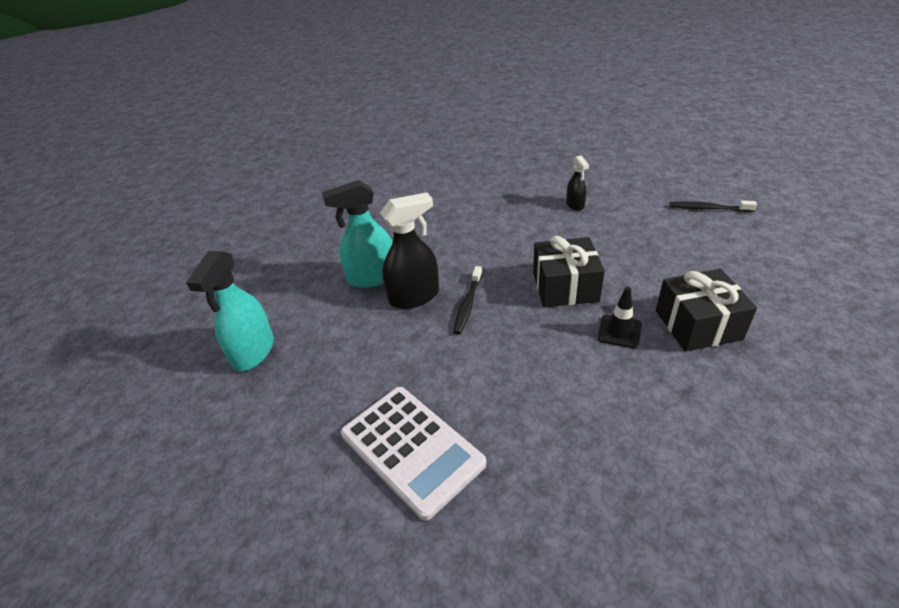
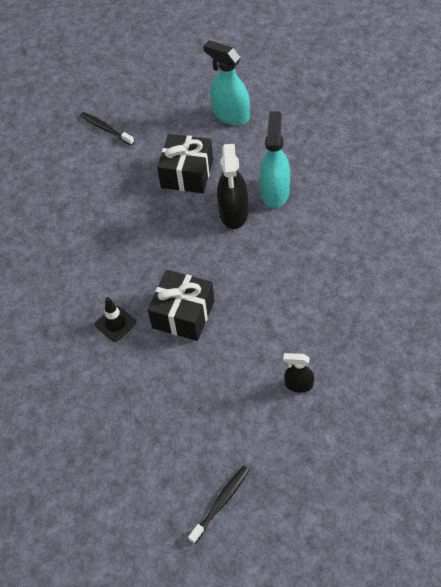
camera: 115 degrees right, 15 degrees up
(411, 449) = (101, 178): white calculator -> none
(468, 304) = (203, 243): black toothbrush -> black toothbrush (105, 129)
(698, 325) = (88, 377): black gift -> black gift (187, 174)

